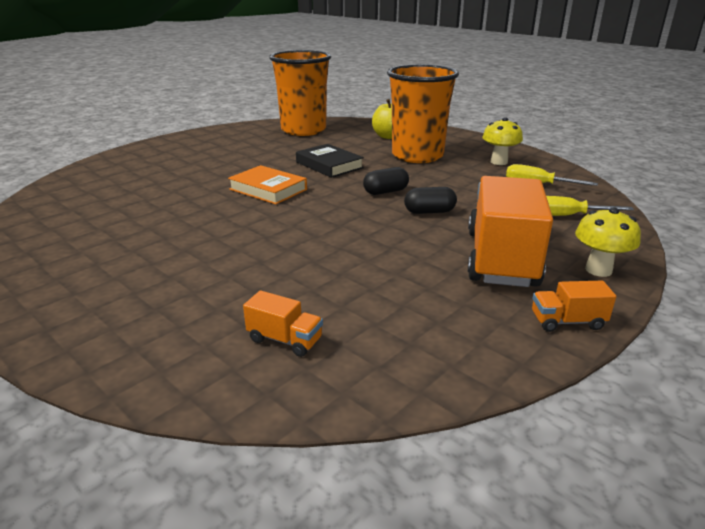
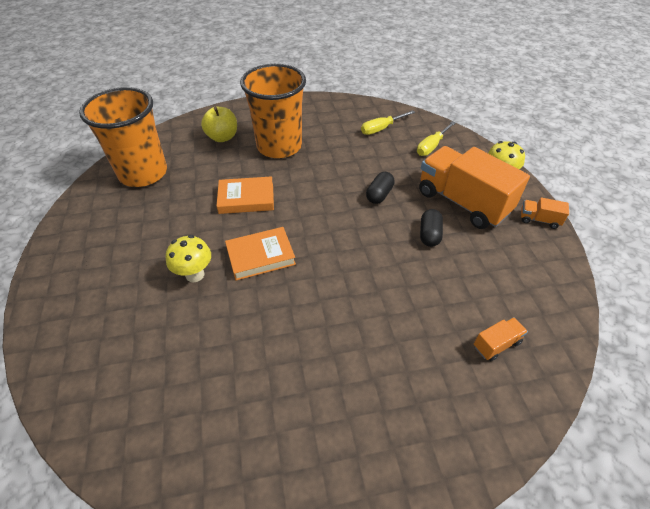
camera: 55 degrees left, 20 degrees up
(329, 165) = (246, 198): black book -> orange book
(385, 192) = (328, 196): black capsule -> black capsule (429, 234)
(499, 162) = (331, 120): yellow mushroom -> yellow mushroom (195, 275)
(567, 322) = (539, 220): orange truck -> orange truck turned 75 degrees clockwise

